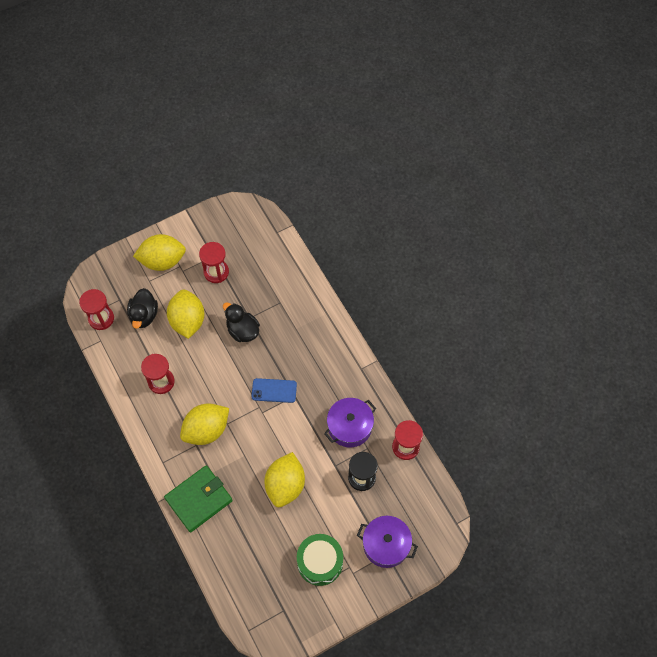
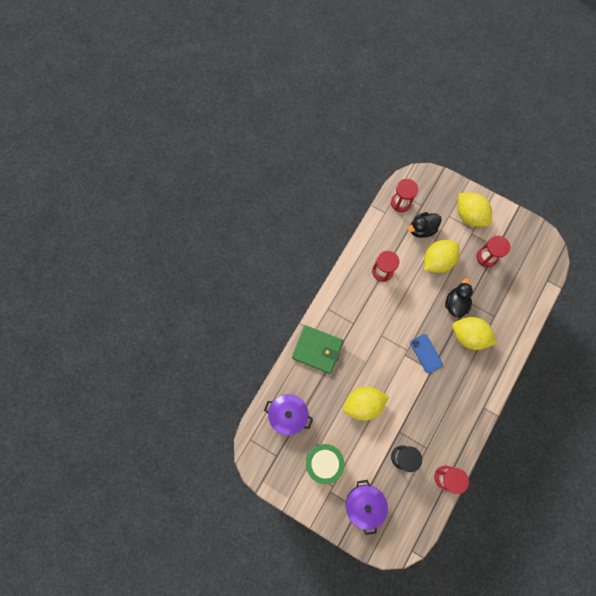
camera: 60 degrees right, 10 degrees up
(206, 430) = (368, 324): yellow lemon -> yellow lemon (469, 336)
(349, 427) = (434, 425): purple pot -> purple pot (288, 415)

